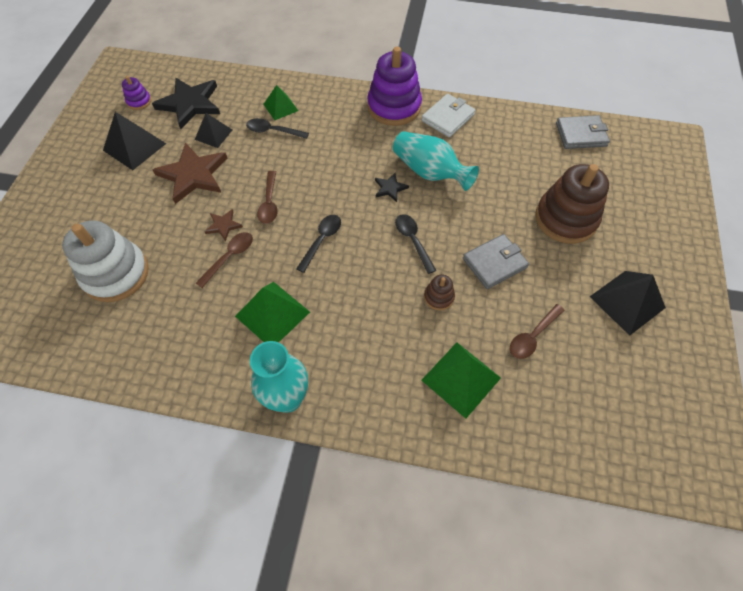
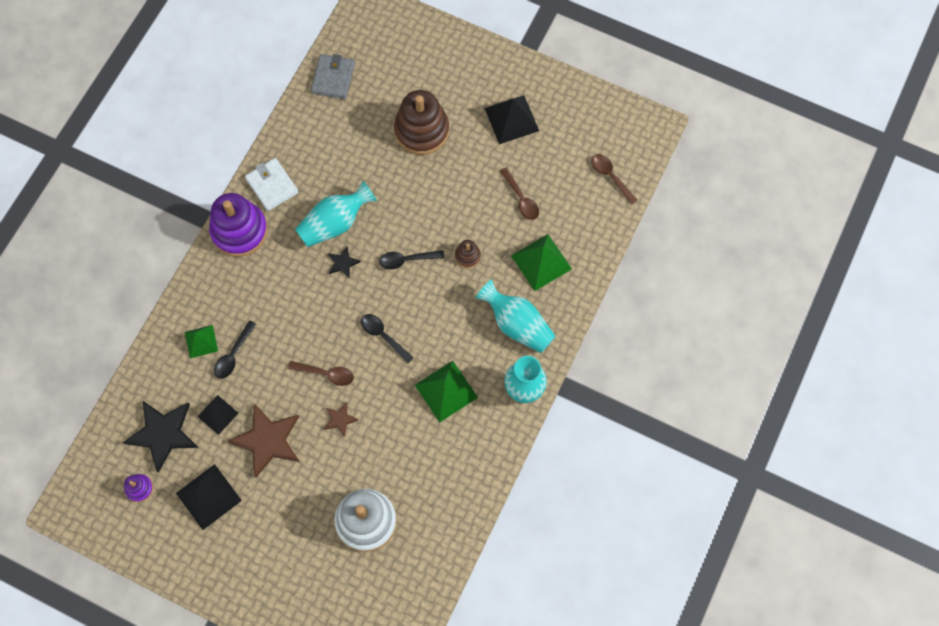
camera: 75 degrees left, 10 degrees up
(229, 257) = (377, 418): brown spoon -> brown spoon (610, 176)
(372, 370) = (517, 324): none -> turquoise vase
(494, 263) = (448, 202): grey wallet -> none

